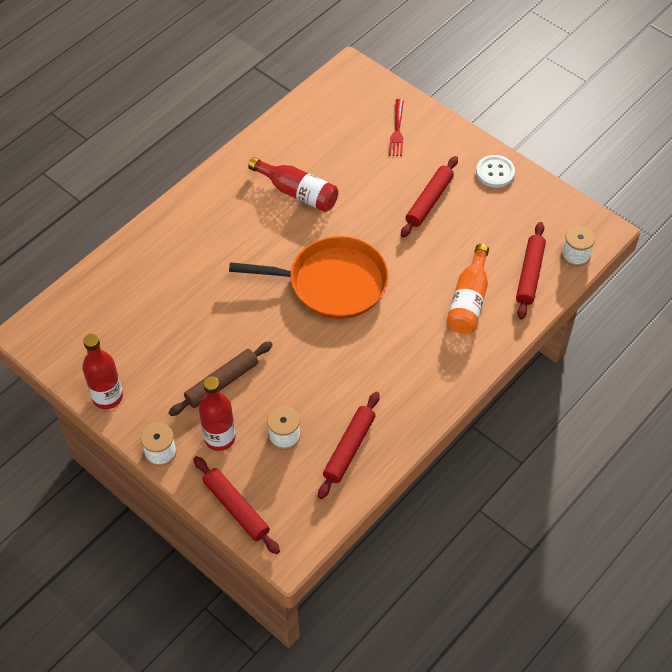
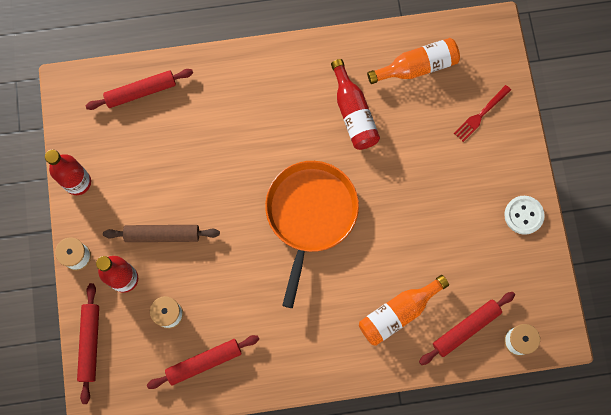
camera: 40 degrees right, 20 degrees up
(317, 131) = (417, 67): none -> orange bottle
(332, 283) = (310, 215): orange pan -> orange pan turned 120 degrees counterclockwise
(429, 201) = (447, 200): red rolling pin -> red rolling pin (141, 92)

